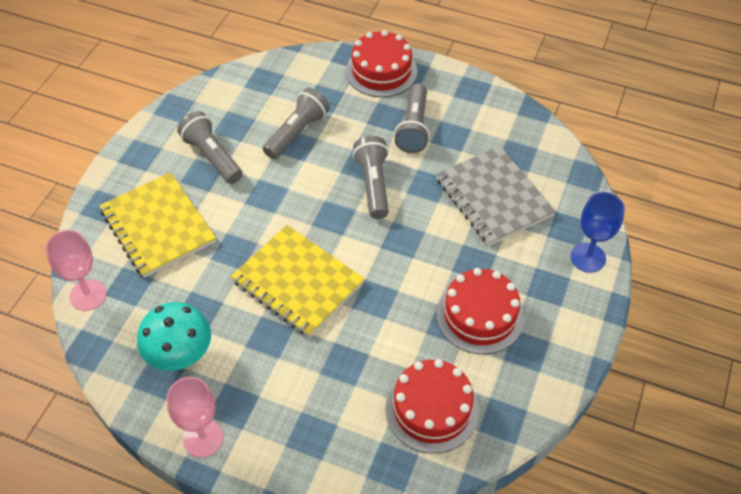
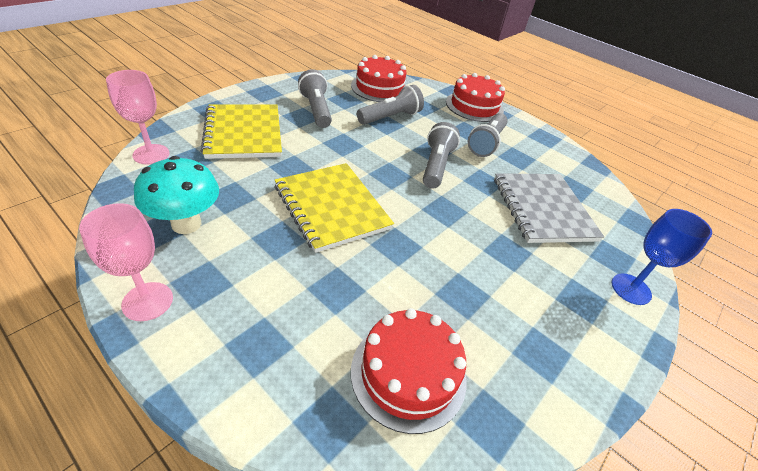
camera: 15 degrees right, 10 degrees down
(480, 315) = (498, 299): red cake -> red cake (379, 88)

